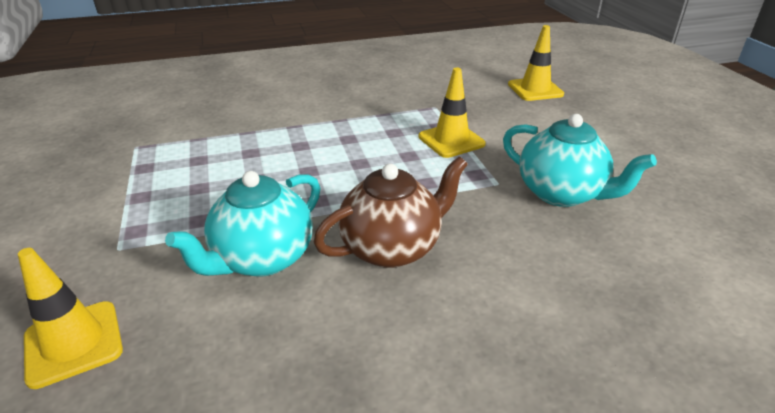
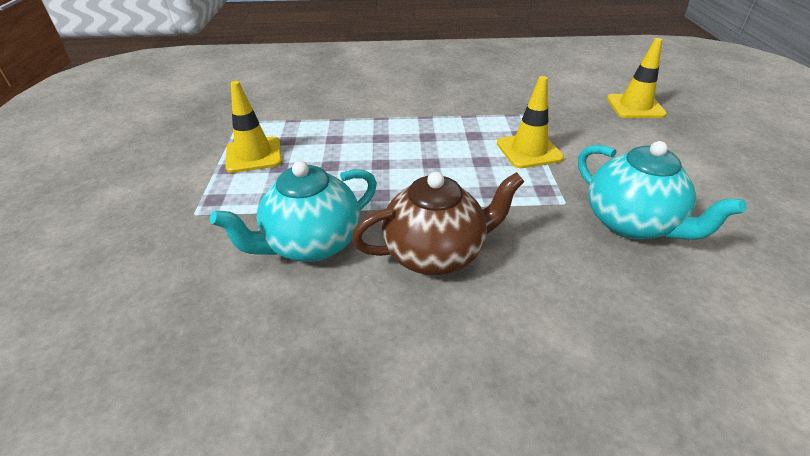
camera: 15 degrees right, 5 degrees up
(73, 343) = (131, 294): yellow traffic cone -> yellow traffic cone (254, 155)

